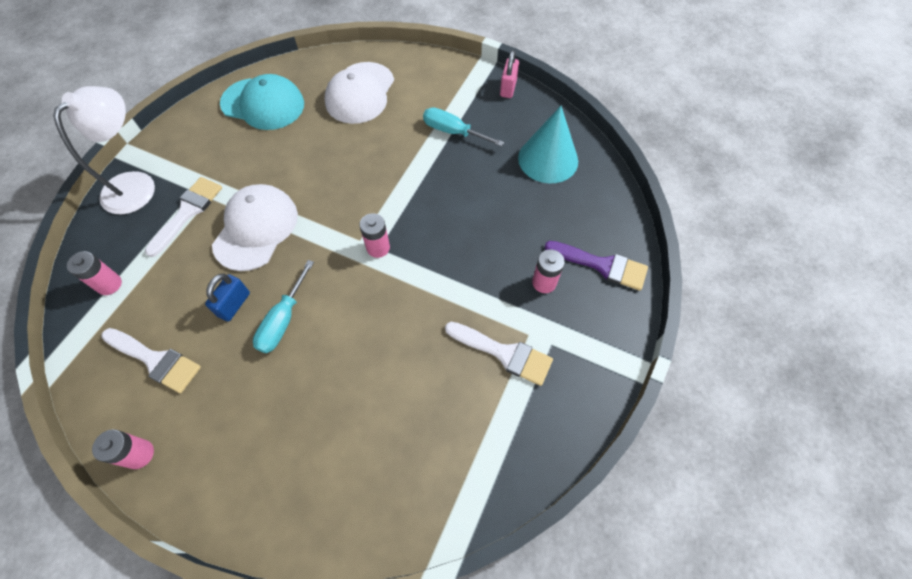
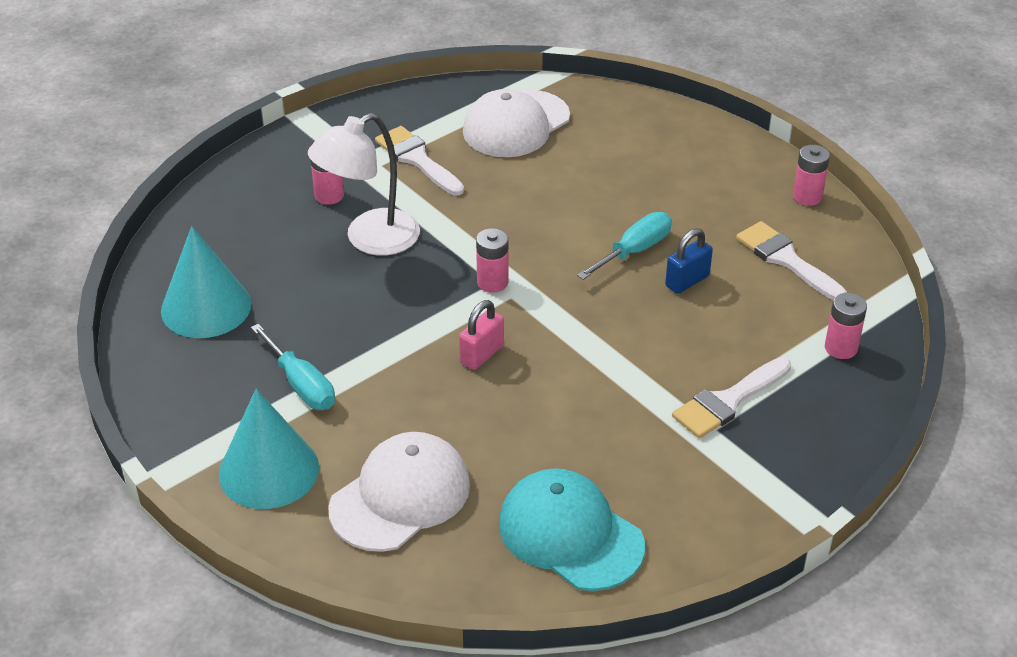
camera: 155 degrees left, 20 degrees down
(137, 184) = (800, 465): white lamp -> white lamp (369, 239)
(256, 229) = (638, 351): white cap -> white cap (516, 124)
(435, 83) = (269, 470): none -> turquoise cone
(508, 88) = (165, 421): pink padlock -> pink padlock (482, 354)
(602, 265) = (254, 189): purple brush -> none

